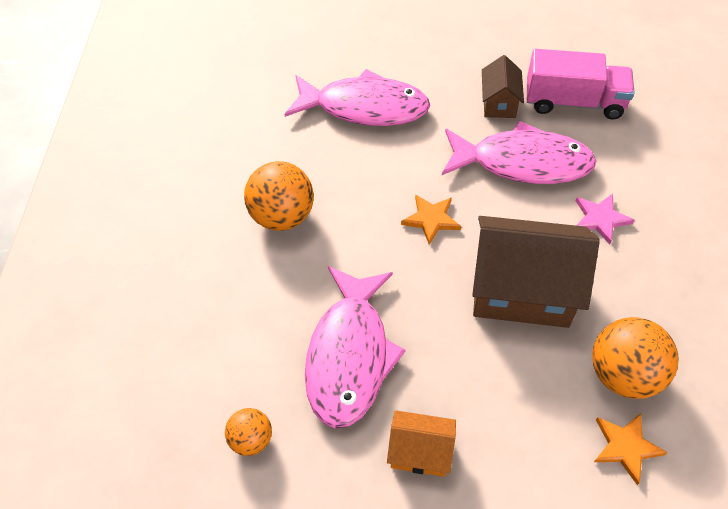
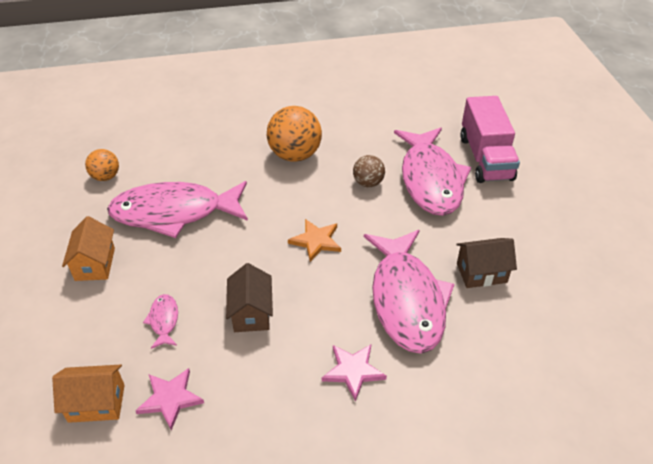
camera: 75 degrees right, 10 degrees down
(353, 158) = (368, 183): none -> brown ball
(521, 291) = (251, 313): brown house -> brown house, size x0.51
(521, 375) = (164, 320): none -> pink fish
(573, 102) = (514, 337): pink truck -> pink truck (485, 158)
(623, 374) = (170, 399): orange ball -> pink star
(626, 447) = (96, 403): orange star -> orange house

